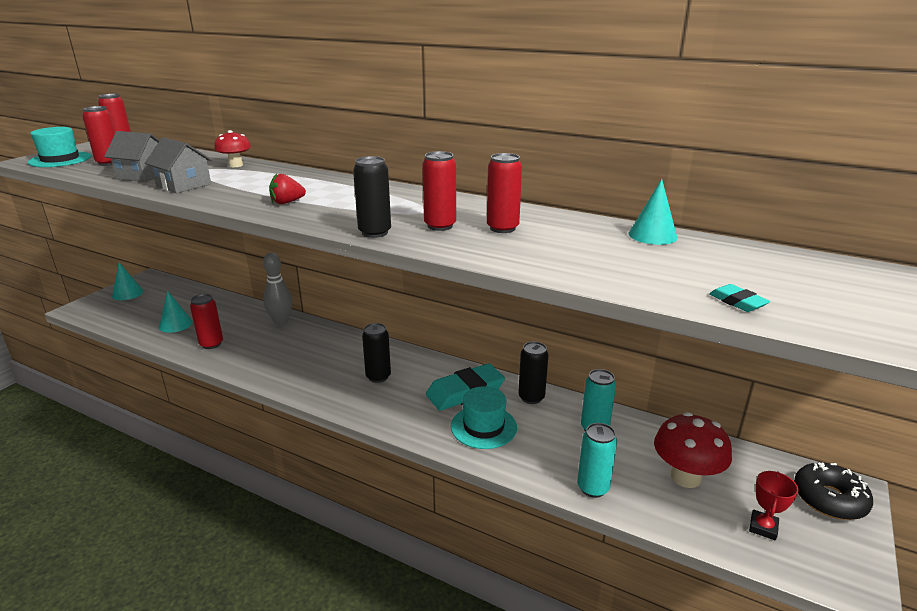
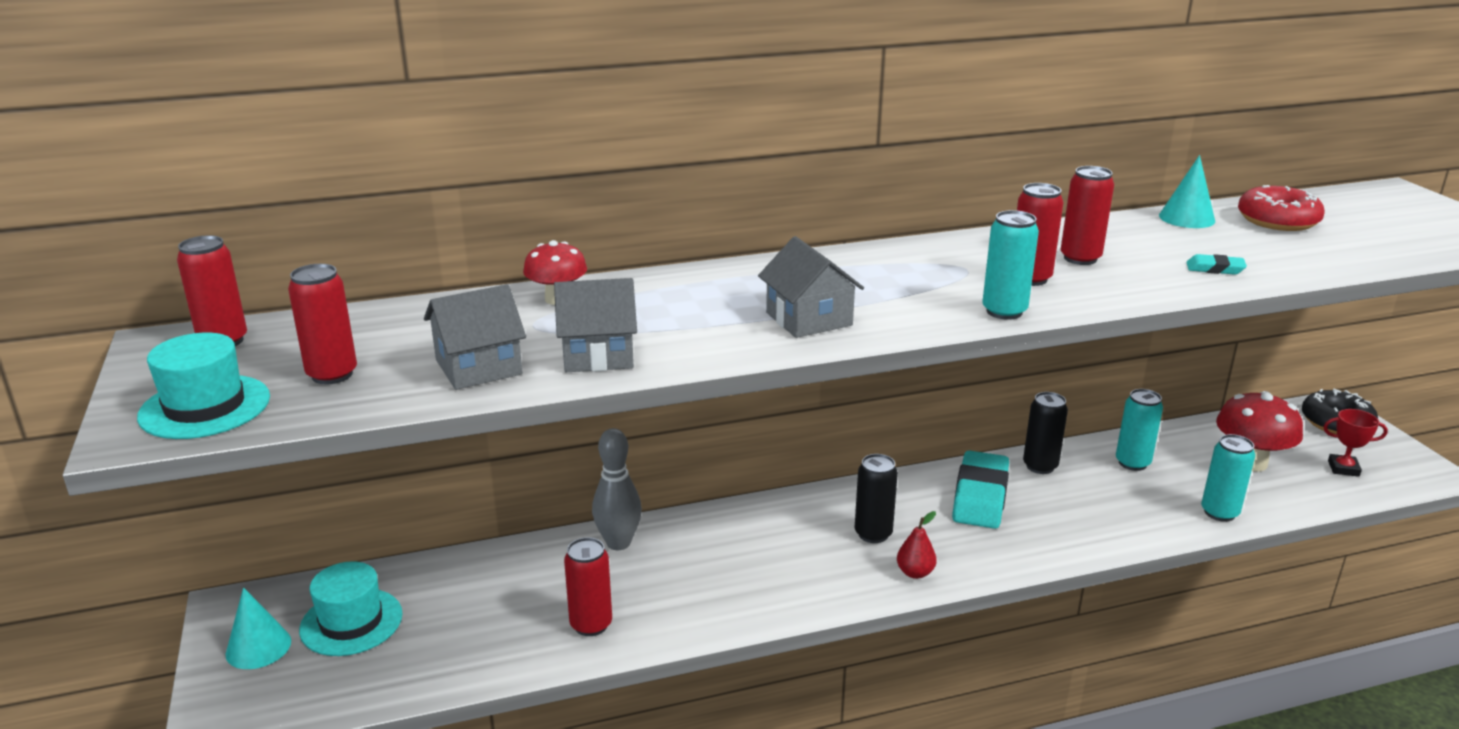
camera: 45 degrees left, 0 degrees up
(175, 324) = (469, 635): turquoise cone -> none
(287, 202) = (809, 319): red strawberry -> grey house
(358, 404) = (915, 573): none -> red pear
(375, 232) = (1004, 311): black can -> turquoise can
(483, 427) = (1058, 518): turquoise hat -> turquoise hat (351, 622)
(726, 259) = (1277, 221): none -> red donut
(737, 302) = (1367, 253): turquoise eraser -> turquoise eraser (1215, 269)
(763, 527) = (1343, 468): red trophy -> red trophy turned 60 degrees counterclockwise

